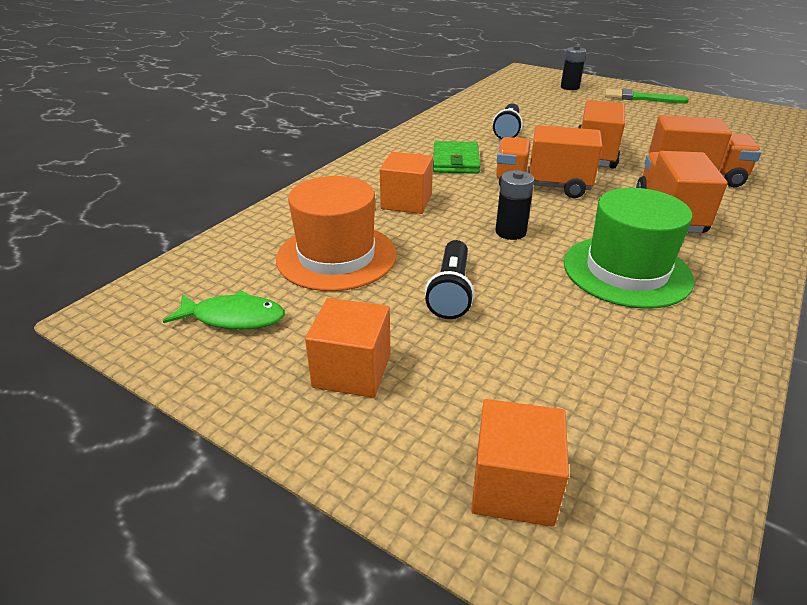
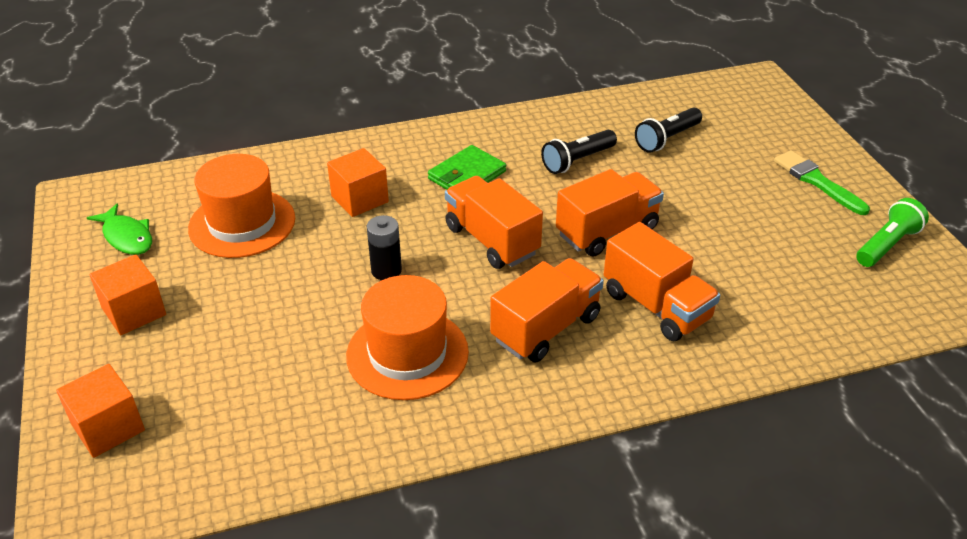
camera: 40 degrees right, 5 degrees up
(451, 291) = (266, 294): black flashlight -> black flashlight (667, 139)
(570, 87) = (761, 129): black battery -> none
(626, 271) = (407, 353): green hat -> orange hat
(721, 110) = (886, 245): none -> green flashlight

